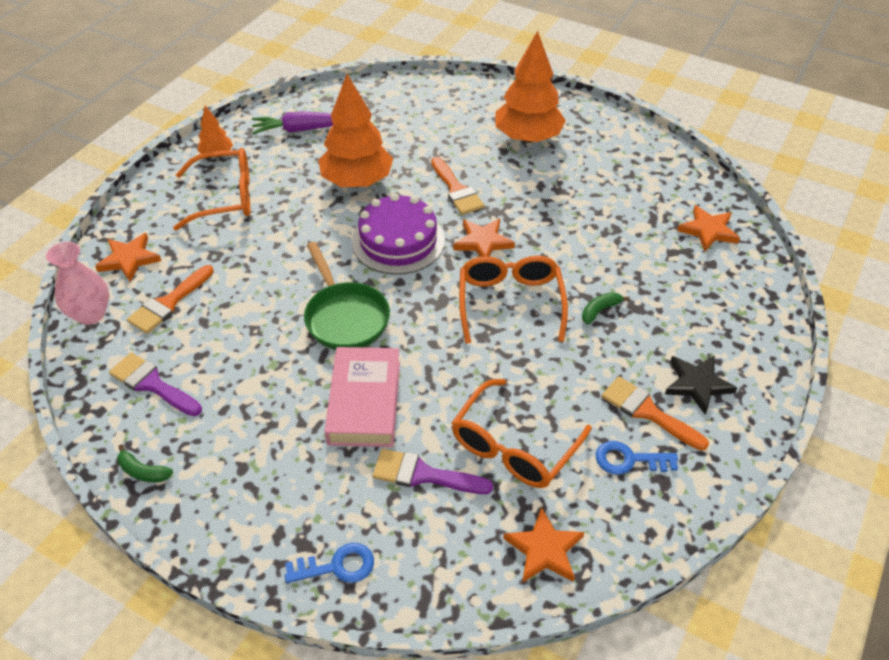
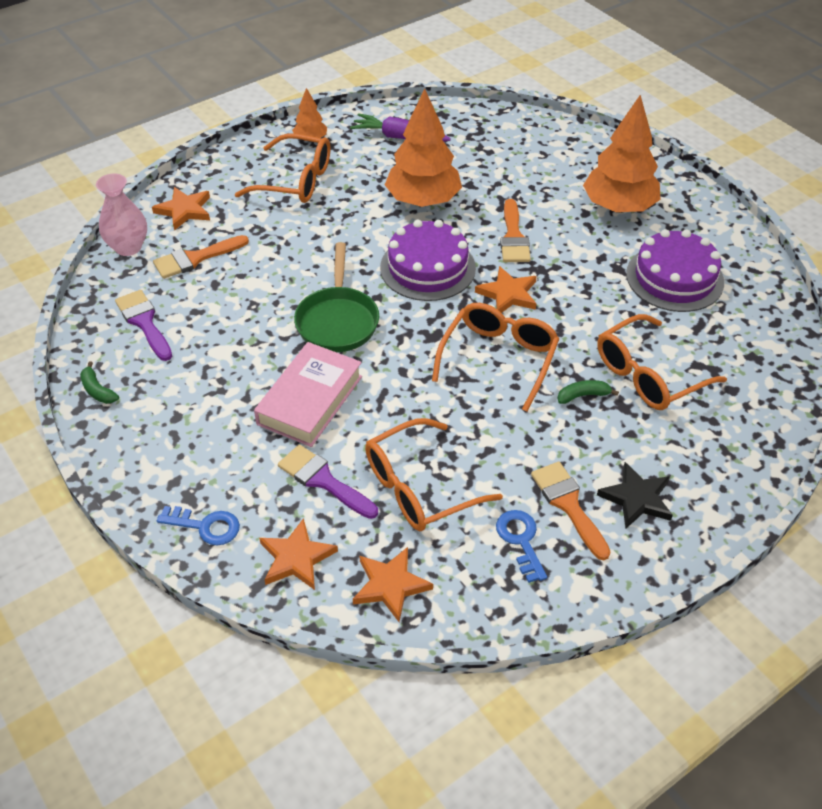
camera: 25 degrees right, 0 degrees up
(609, 184) = (674, 278): none -> purple cake
(628, 460) = (520, 540): blue key -> blue key turned 45 degrees clockwise
(640, 274) = (648, 375): none -> orange glasses
(708, 231) = (751, 356): orange star -> orange star (296, 558)

